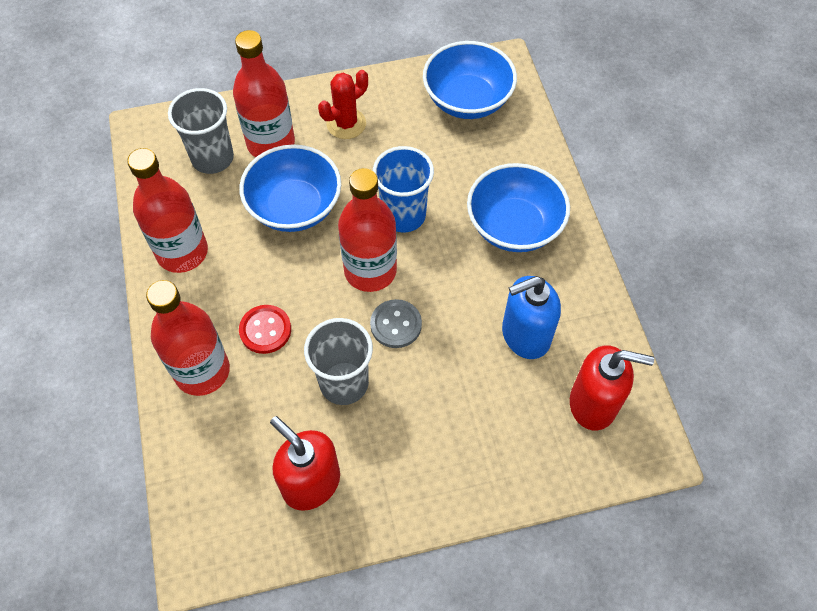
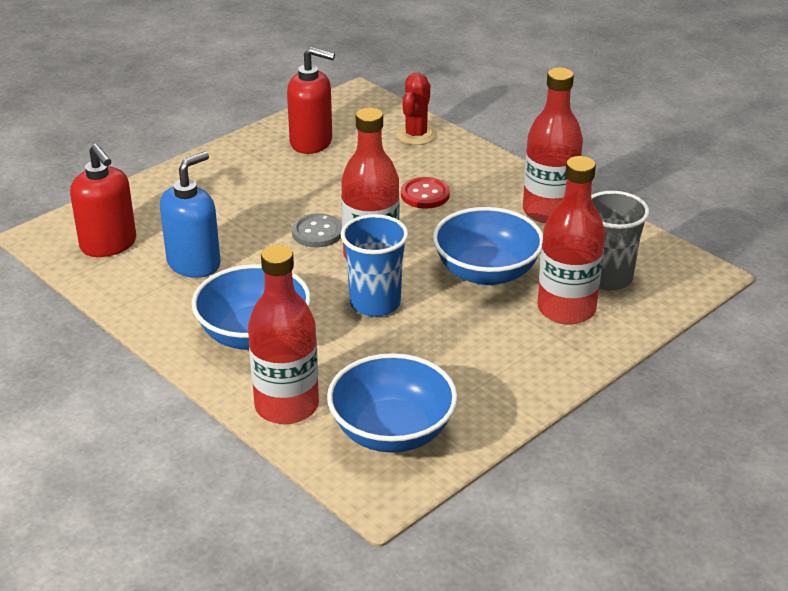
camera: 150 degrees right, 25 degrees down
(202, 371) = (449, 161): red bottle -> red bottle (286, 406)
(344, 383) = (331, 190): grey cup -> none
(346, 124) = (508, 355): red cactus -> red cactus (416, 135)
(593, 404) = (109, 245): red soap dispenser -> red soap dispenser turned 105 degrees counterclockwise

